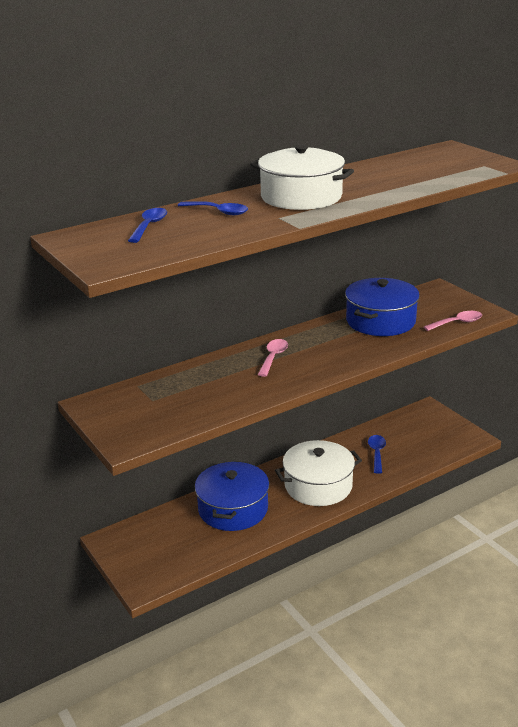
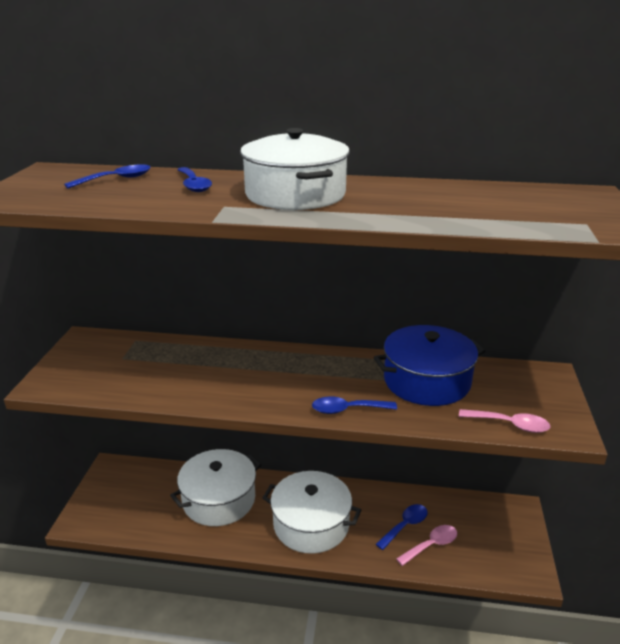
camera: 40 degrees right, 0 degrees up
(233, 509) = (219, 499): blue pot -> white pot
(273, 357) = (269, 368): pink spoon -> pink spoon (431, 545)
(362, 356) = (347, 409): none -> blue spoon

